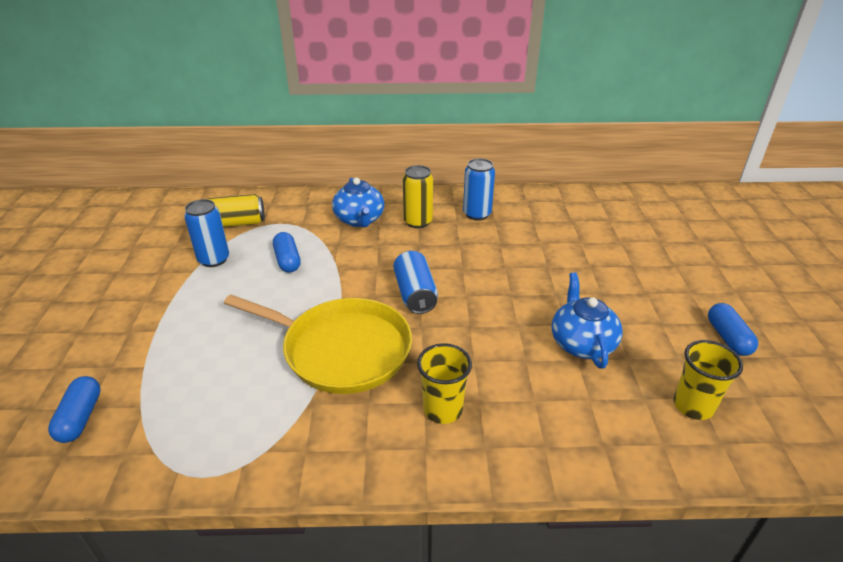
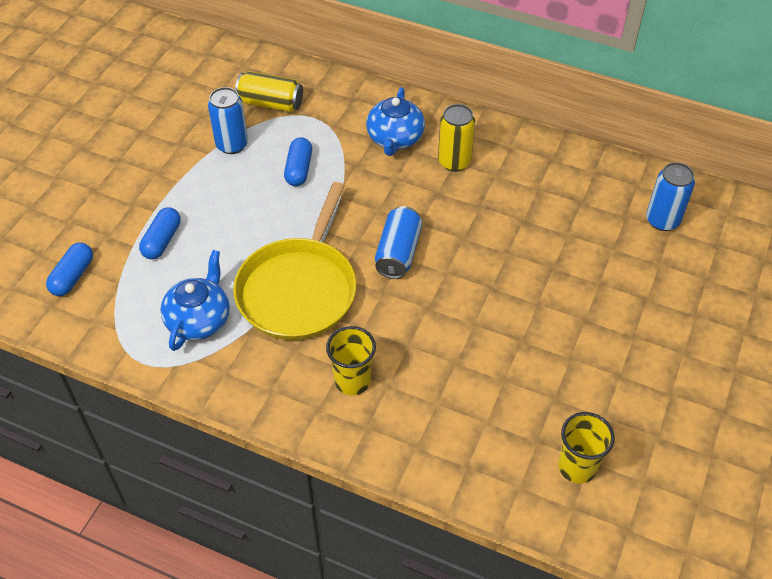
camera: 25 degrees right, 15 degrees up
(341, 350) = (299, 289): yellow pan -> yellow pan turned 60 degrees clockwise
(477, 214) = (524, 172): blue can -> blue can (662, 220)
(582, 343) = (522, 366): blue teapot -> blue teapot (199, 320)
(728, 338) = (675, 417): blue capsule -> blue capsule (162, 241)

